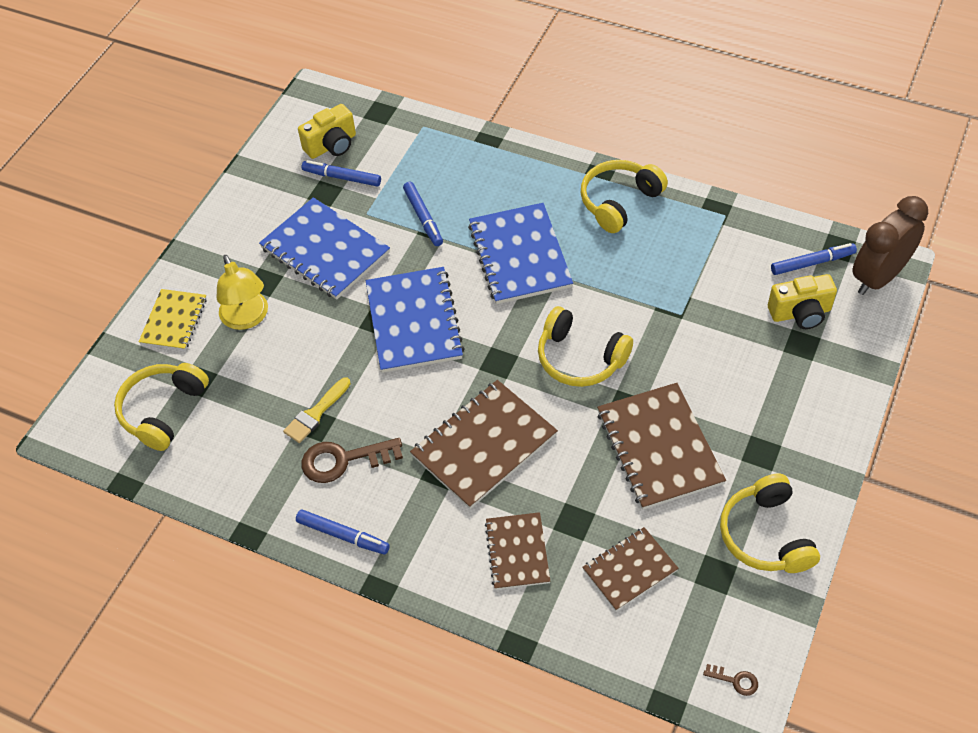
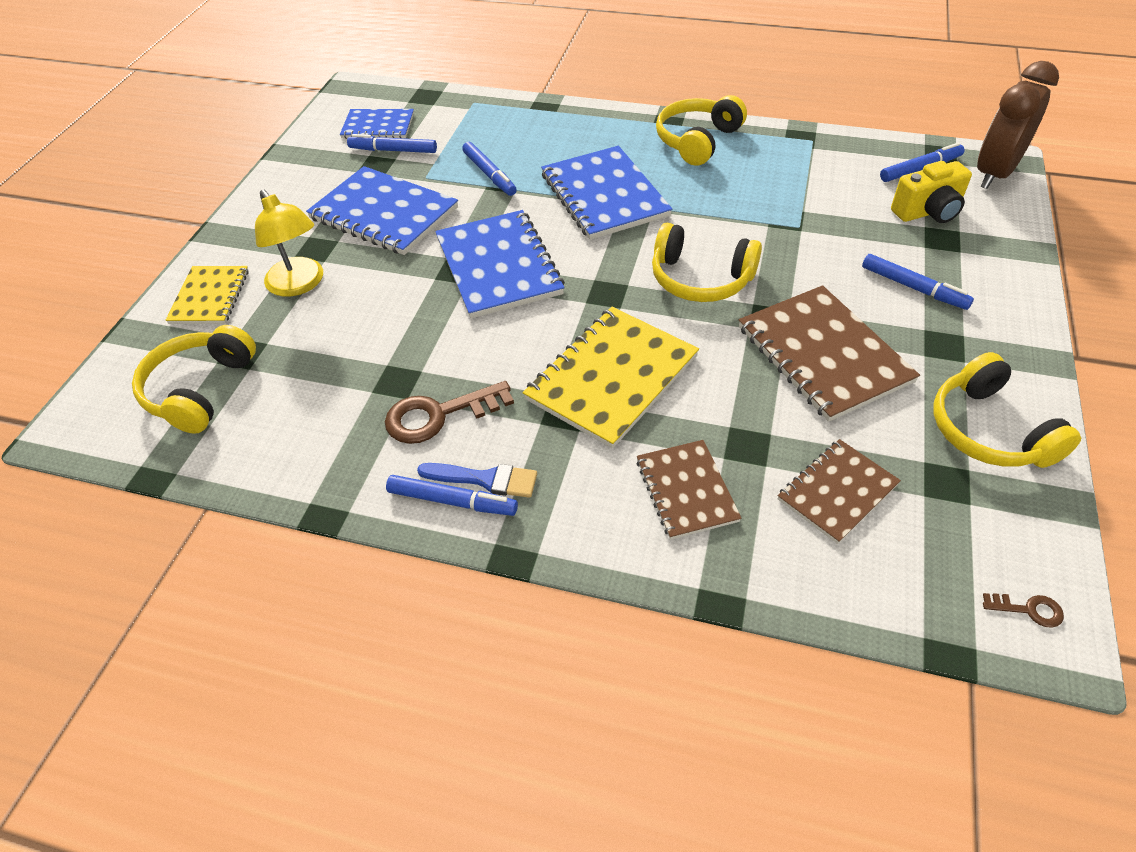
camera: 10 degrees left, 5 degrees down
(315, 413) = (395, 369): yellow brush -> none
(332, 145) = (378, 126): yellow camera -> blue notebook
(370, 521) = (485, 479): none -> blue brush
(484, 445) = (612, 378): brown notebook -> yellow notebook
(757, 392) = (913, 288): none -> blue marker

